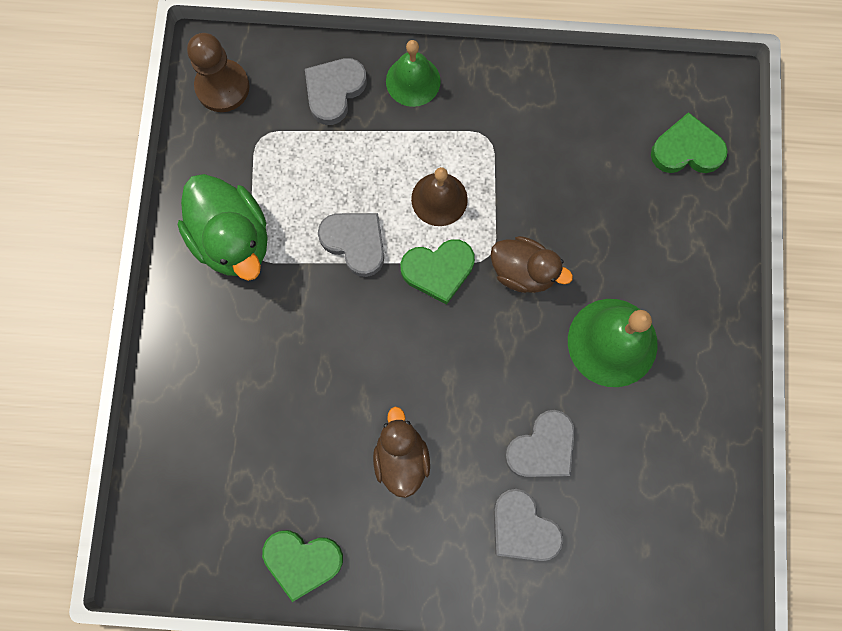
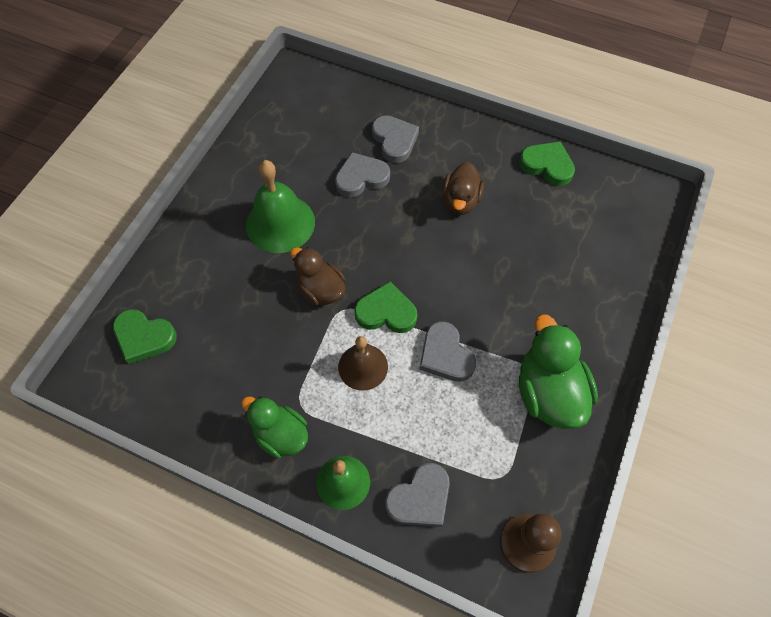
camera: 160 degrees left, 15 degrees down
(492, 102) = (281, 435): none -> green duck

